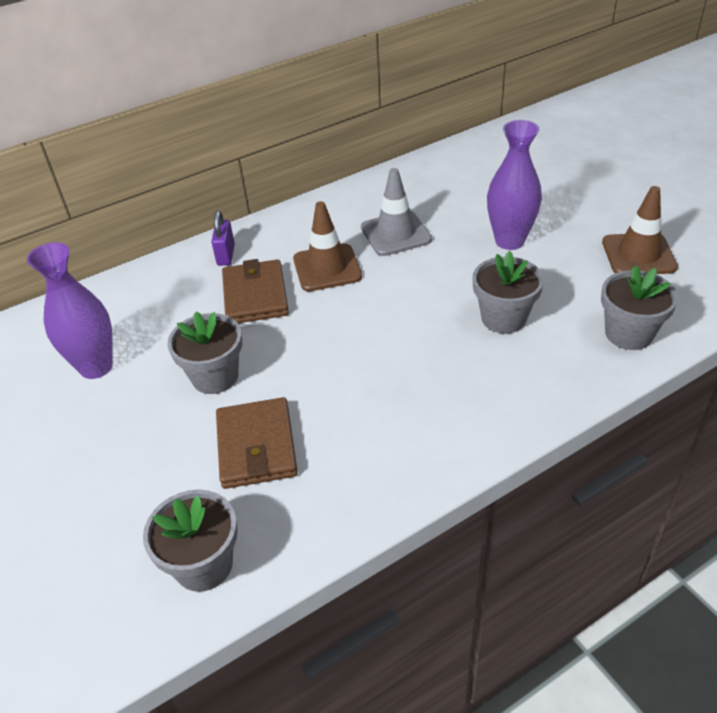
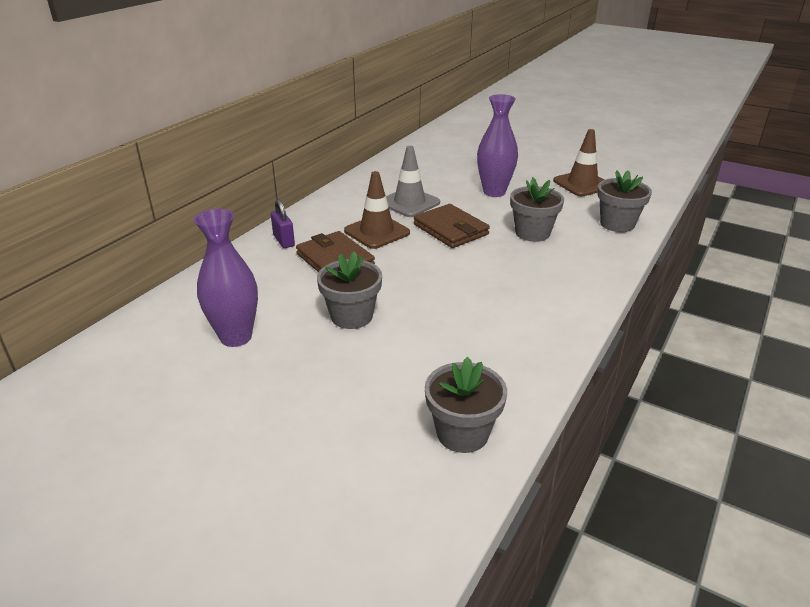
camera: 30 degrees left, 10 degrees down
(256, 446) = (429, 349): brown wallet -> brown wallet (450, 229)

